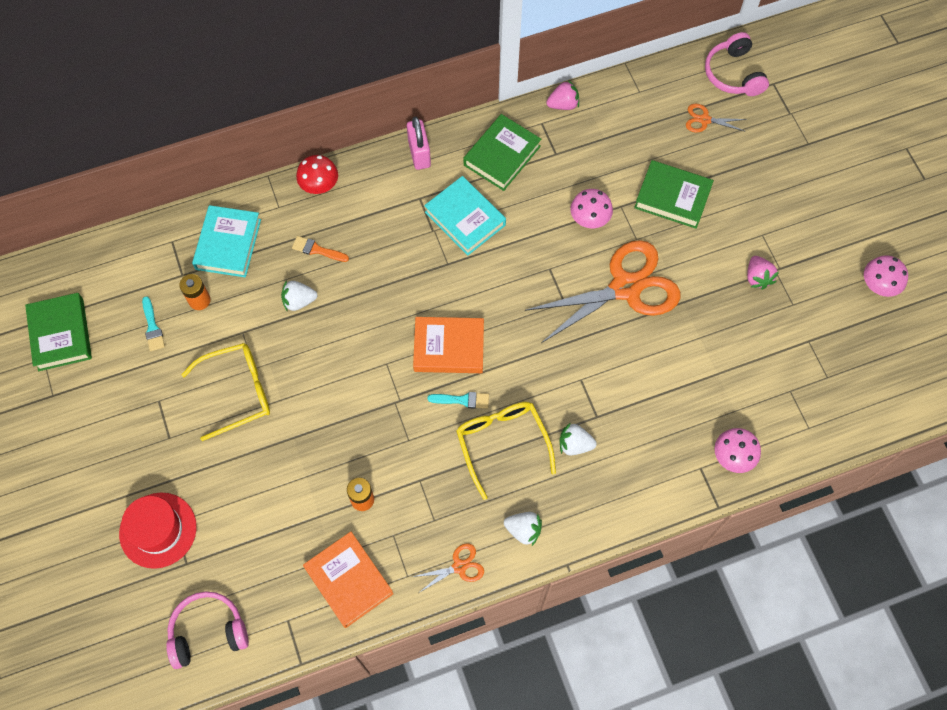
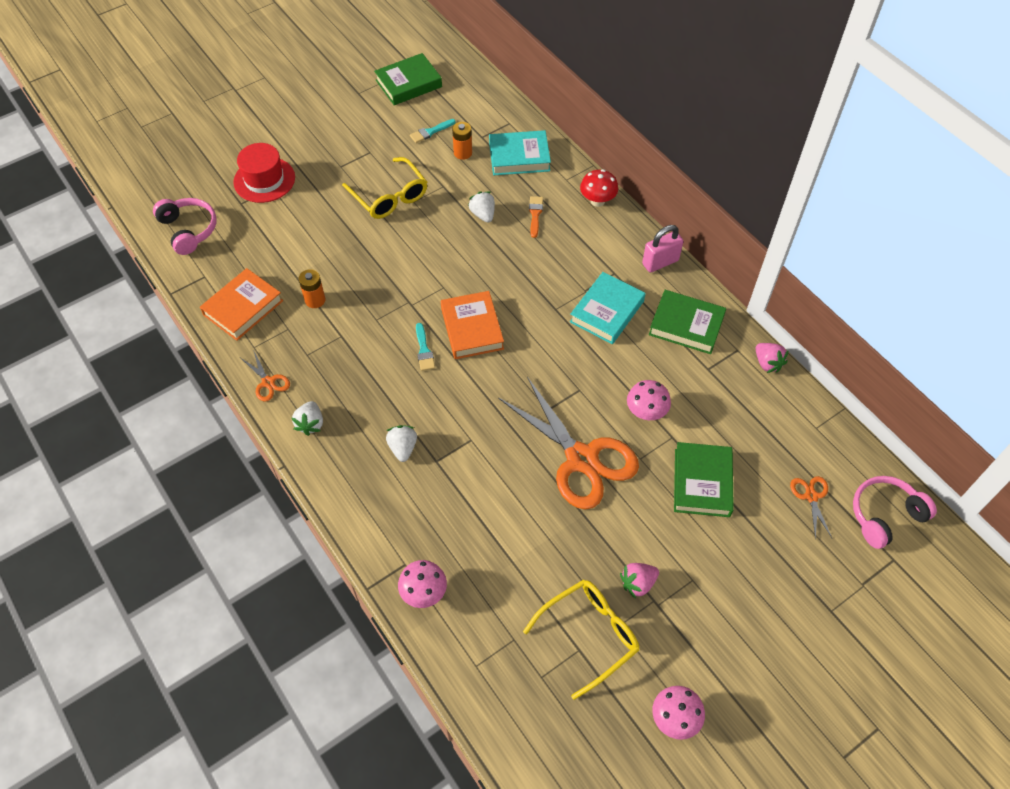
camera: 75 degrees right, 10 degrees down
(502, 443) = (390, 389): yellow glasses -> yellow glasses (589, 635)

